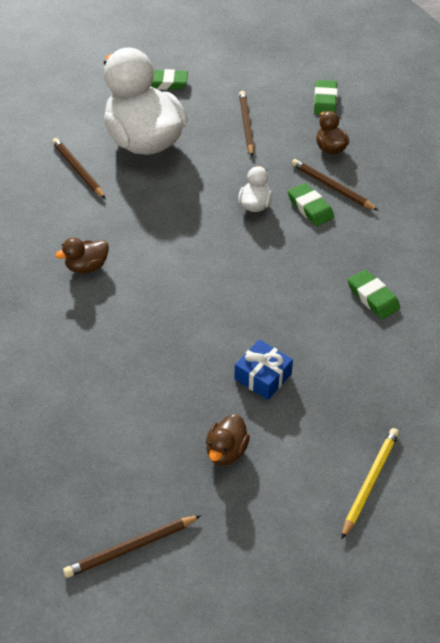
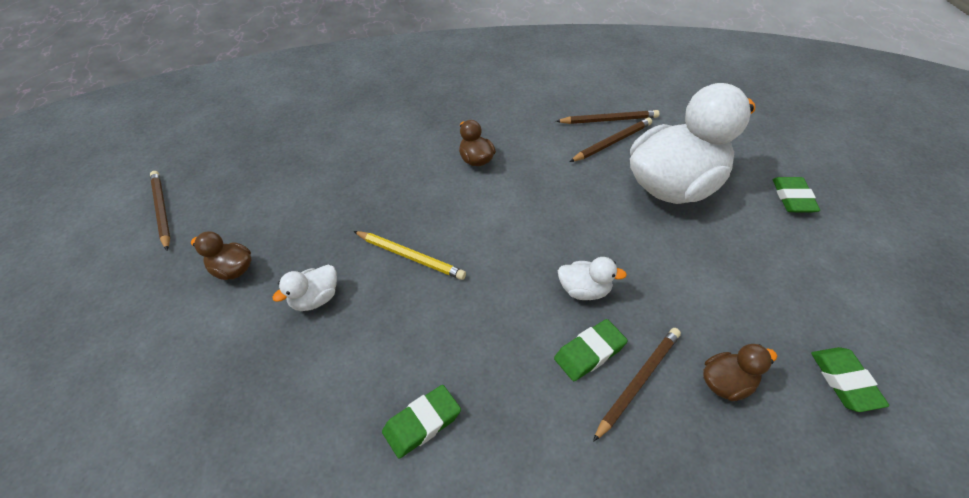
camera: 90 degrees right, 0 degrees up
(246, 125) = (742, 280): brown pencil -> brown pencil (609, 120)
(263, 377) = (315, 299): blue gift -> white duck
(325, 101) = (844, 381): green eraser -> green eraser turned 75 degrees clockwise
(370, 482) = (146, 399): yellow pencil -> yellow pencil (410, 256)

